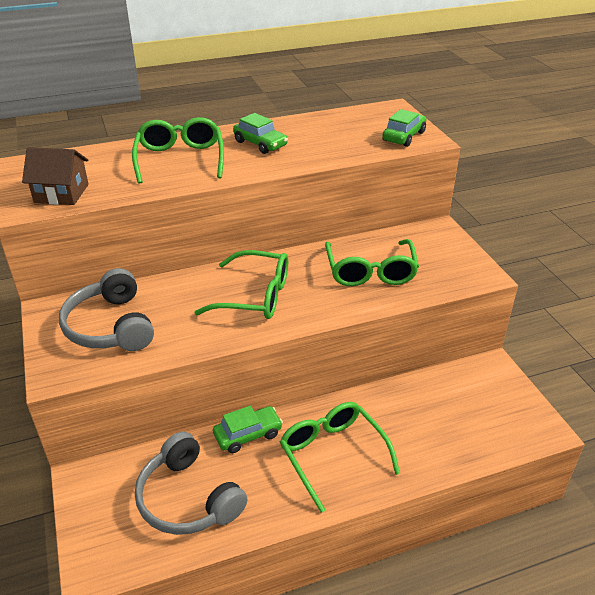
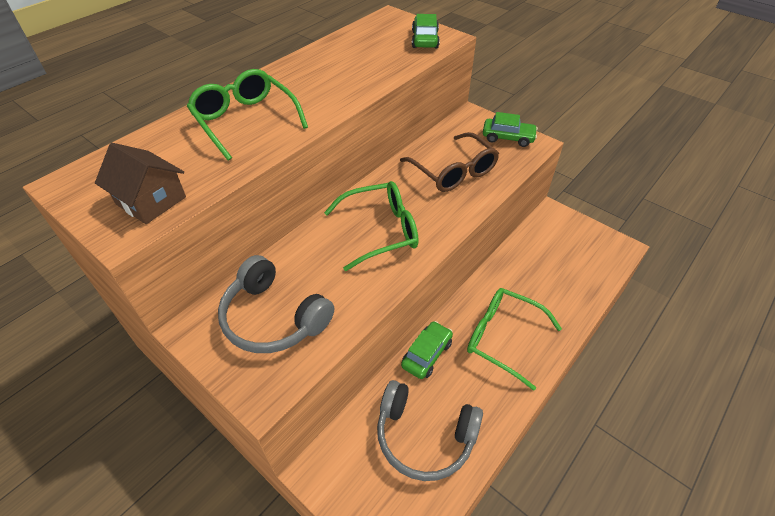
camera: 30 degrees left, 10 degrees up
(61, 193) = (151, 200): brown house -> brown house turned 60 degrees clockwise
(260, 144) = (308, 81): green car -> green car (508, 137)
(370, 272) = (453, 172): green glasses -> brown glasses

